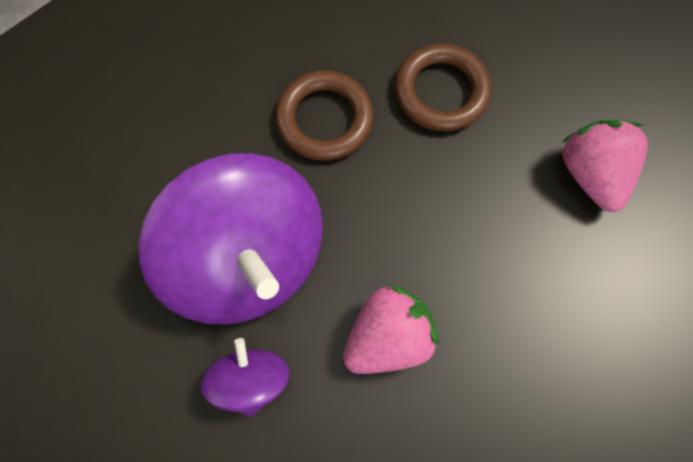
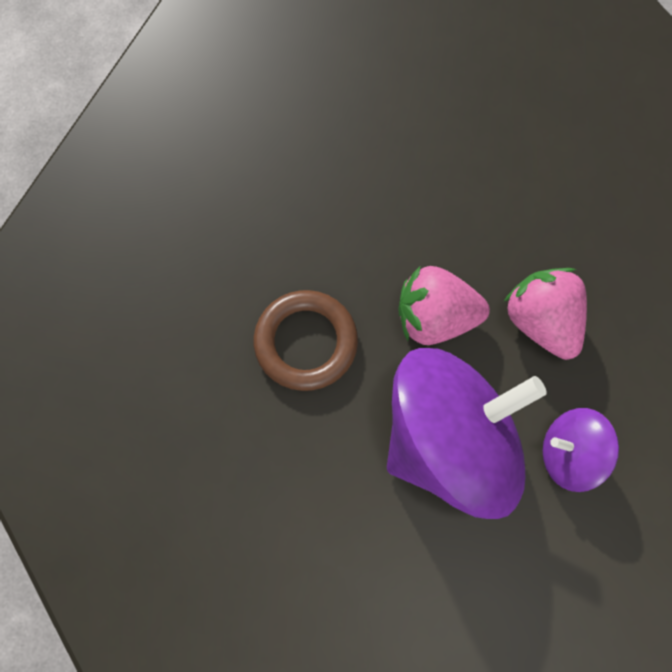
camera: 80 degrees left, 0 degrees up
(441, 92) = (297, 223): brown ring -> none
(591, 174) = (409, 114): pink strawberry -> pink strawberry (435, 317)

